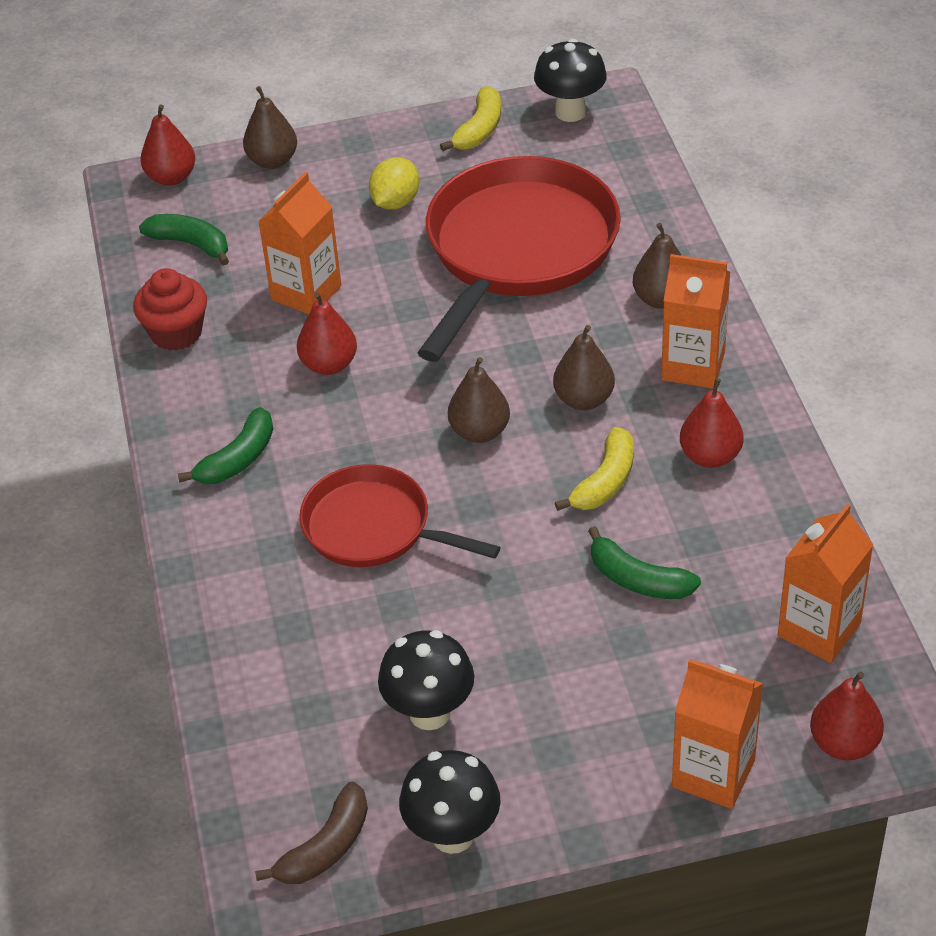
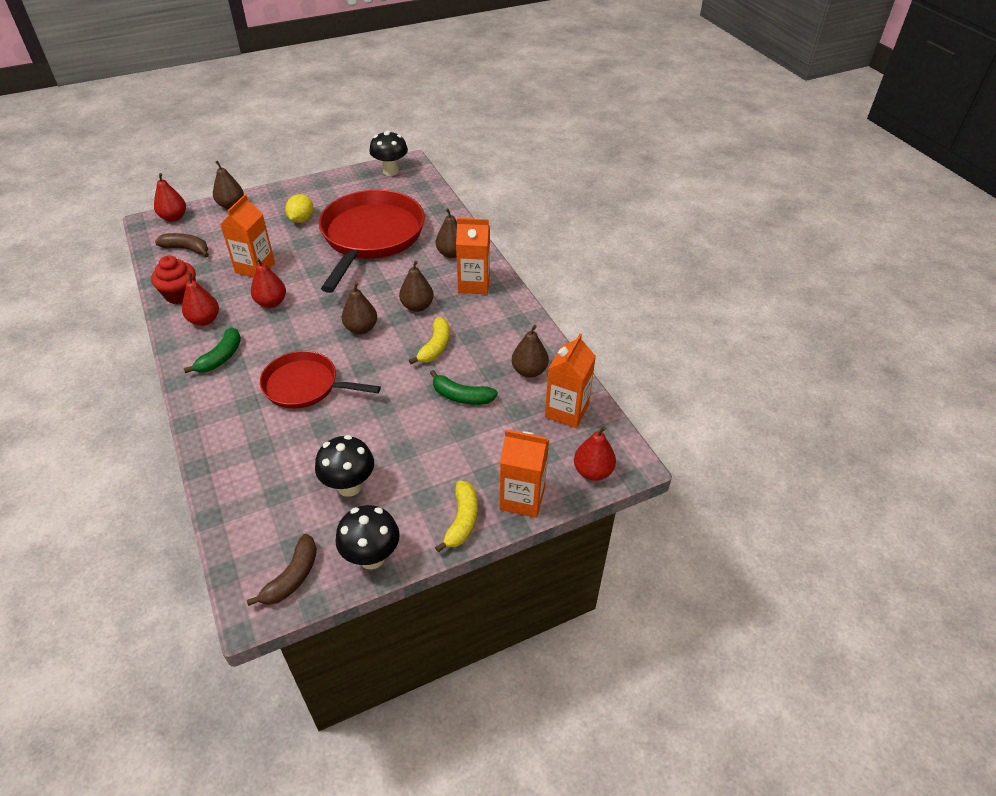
camera: 15 degrees left, 0 degrees up
(191, 244) = (187, 249): green banana -> brown banana
(479, 129) = (343, 182): yellow banana -> yellow banana (462, 520)
(710, 456) = (491, 328): red pear -> red pear (204, 320)
(765, 547) = (529, 371): none -> brown pear

